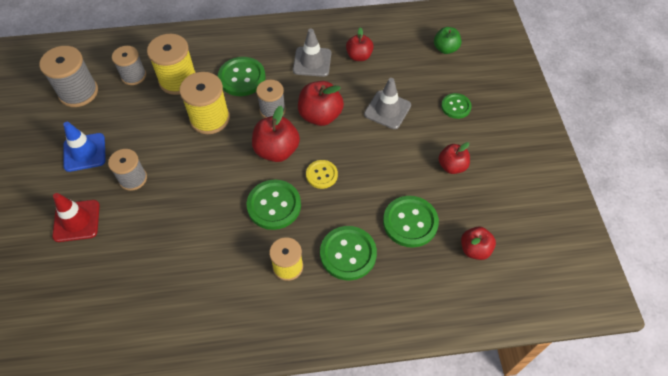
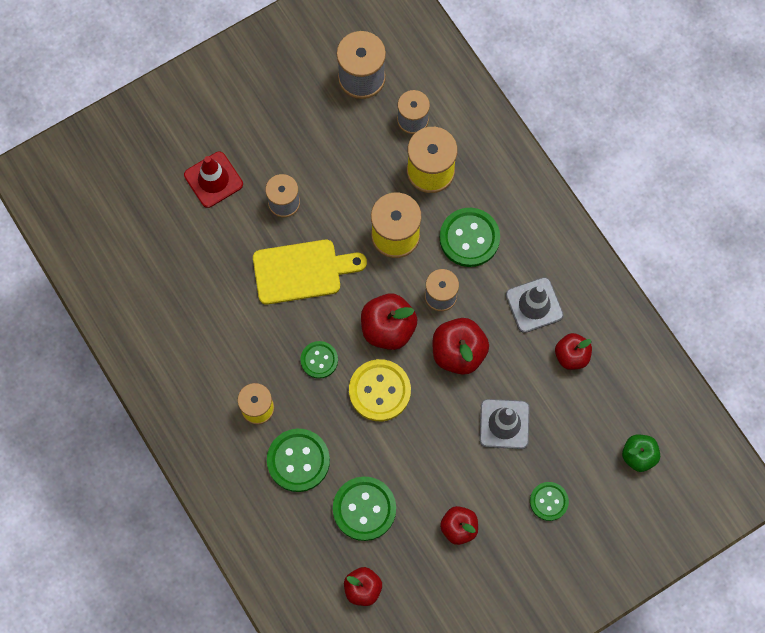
camera: 65 degrees right, 15 degrees up
(84, 152) = (291, 135): blue traffic cone -> none
(196, 188) = (302, 271): none -> yellow cutting board
(274, 205) = (319, 360): green button -> green button, size x0.61
(321, 175) = (379, 391): yellow button -> yellow button, size x1.64

